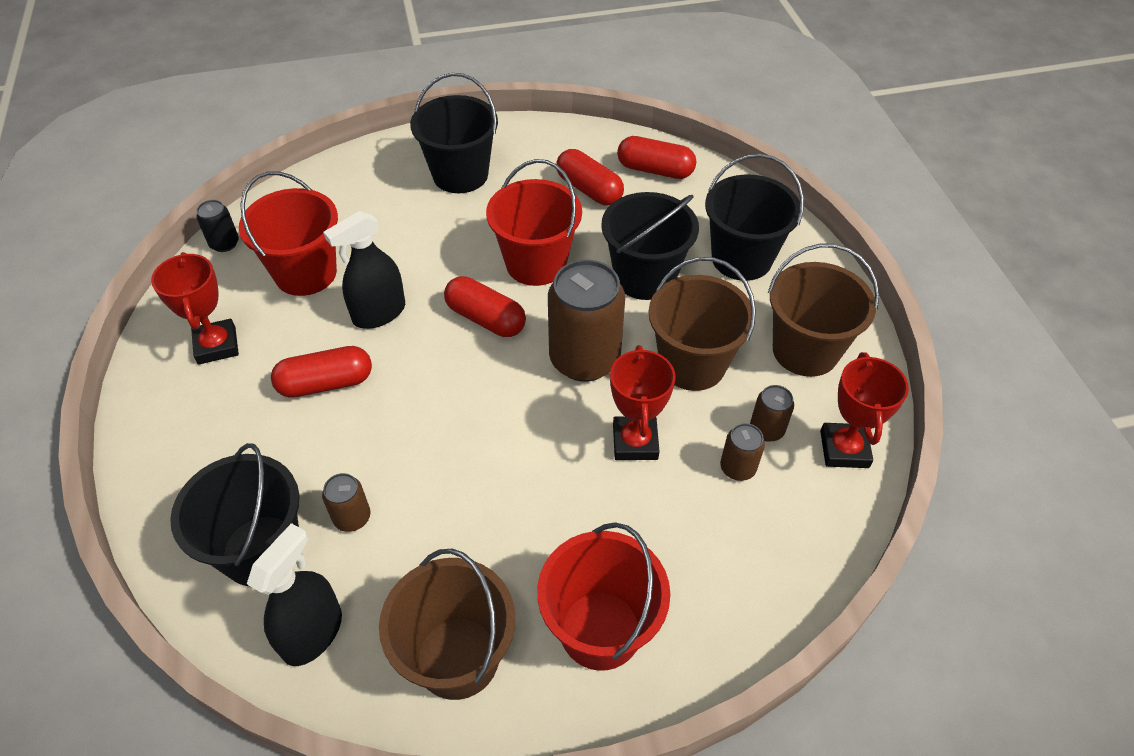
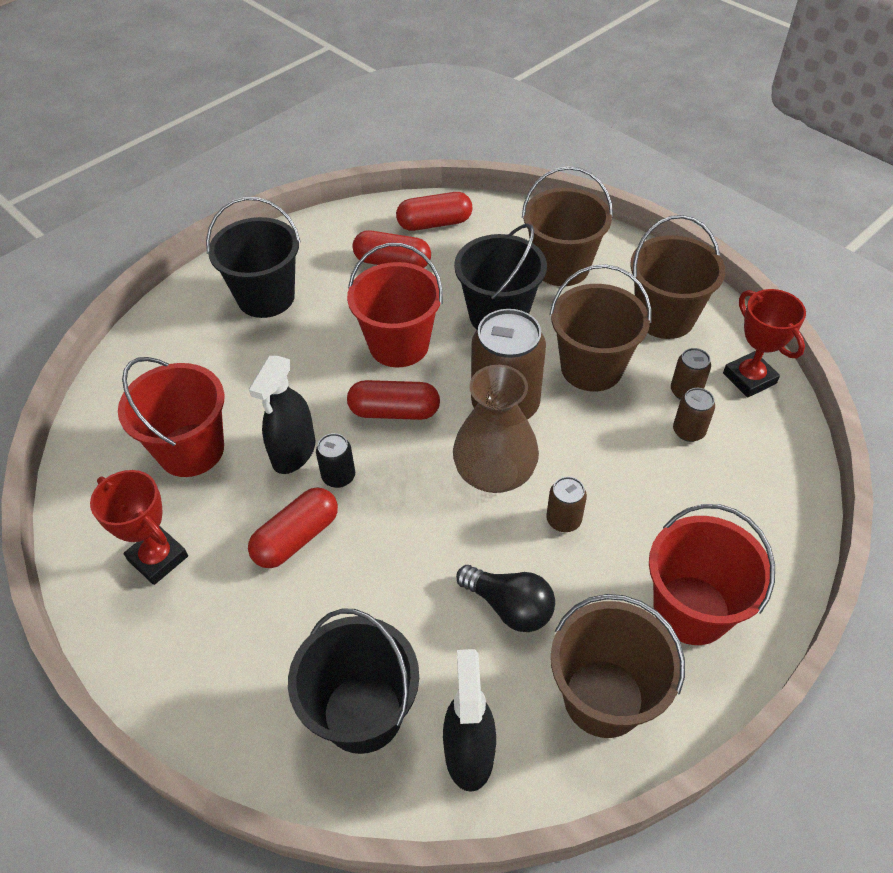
camera: 30 degrees left, 0 degrees up
(224, 243) = (81, 461): black can -> black can (338, 476)
(352, 517) = (420, 638): brown can -> brown can (563, 520)
(444, 534) = (509, 607): none -> black light bulb
(527, 412) = (494, 472): none -> brown vase
(635, 442) = (598, 451): red trophy -> none
(741, 259) = (561, 267): black bucket -> brown bucket

